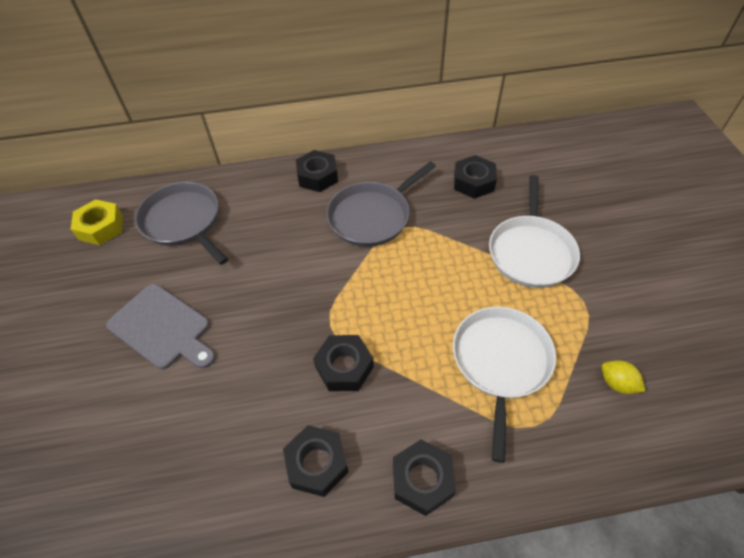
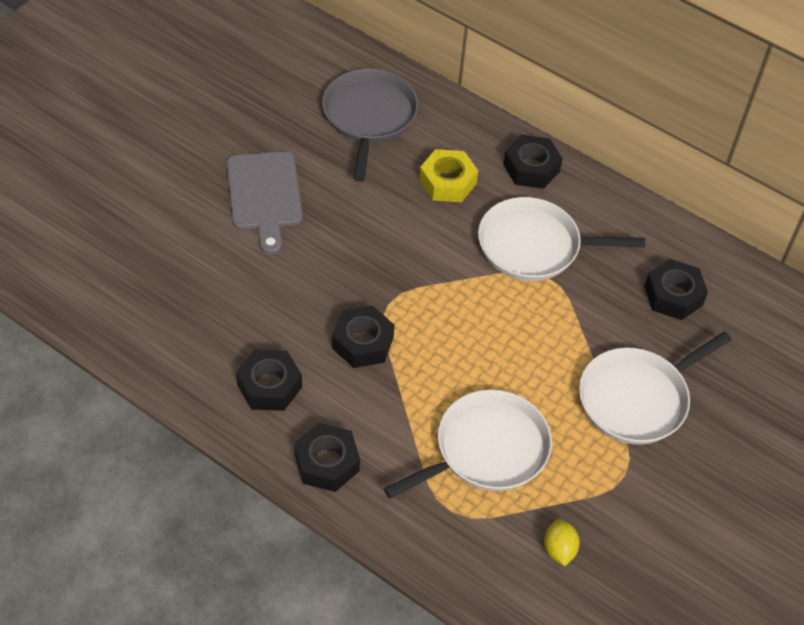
camera: 40 degrees right, 0 degrees up
(101, 227) = (300, 69): yellow nut -> yellow nut (447, 182)
(372, 216) = (534, 246): grey pan -> white pan

